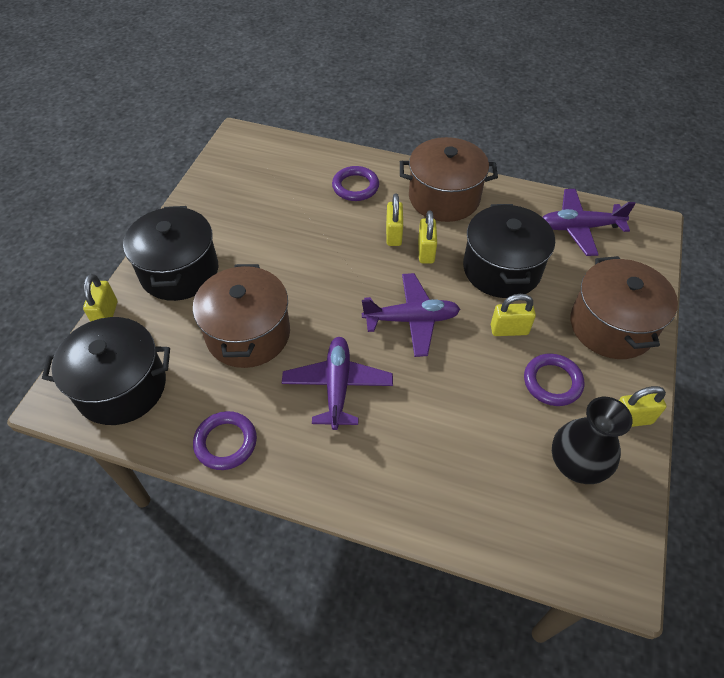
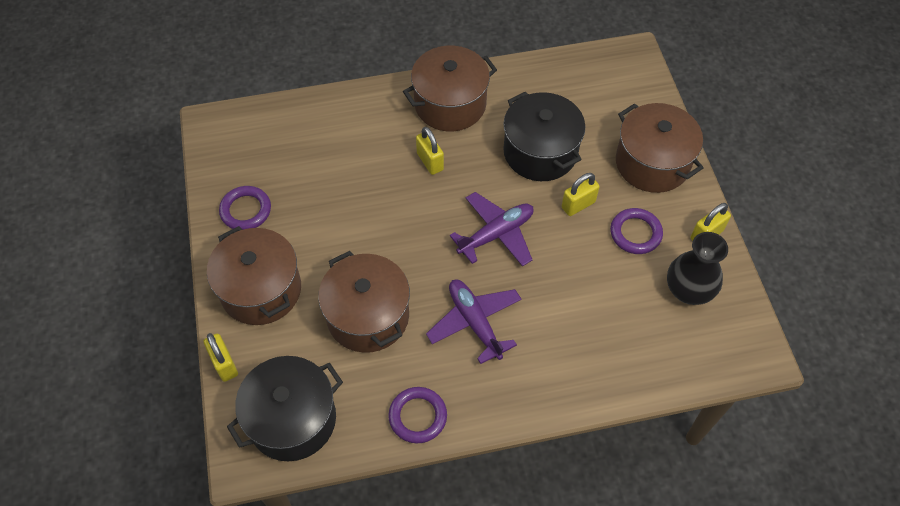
camera: 30 degrees left, 5 degrees up
(179, 271) = (261, 290): black pot -> brown pot
(355, 186) = (363, 128): purple ring -> purple ring (246, 210)
(426, 252) = (468, 165): yellow padlock -> none
(579, 228) = (579, 83): purple plane -> none

